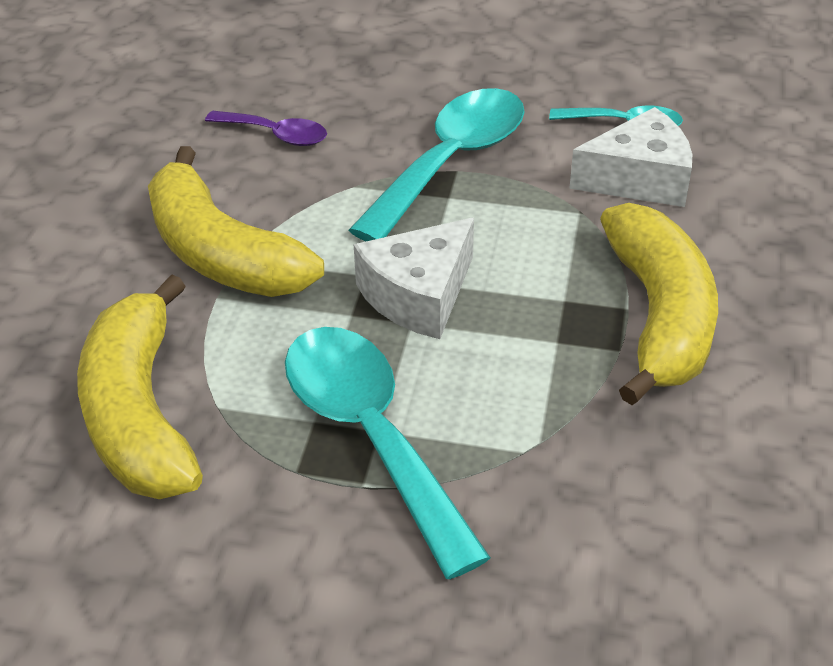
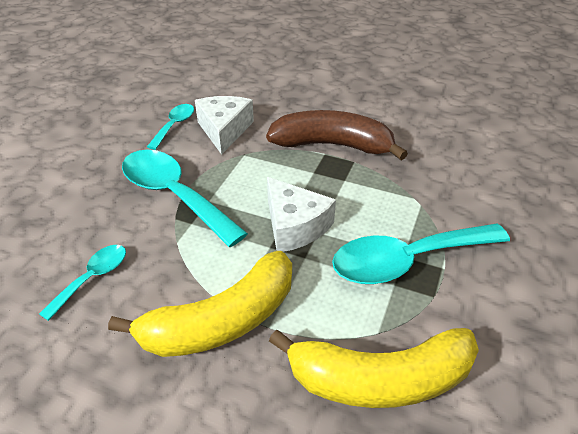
camera: 80 degrees left, 0 degrees up
(276, 135) = (93, 278): purple spoon -> turquoise spoon
(659, 316) = (332, 145): yellow banana -> brown banana

